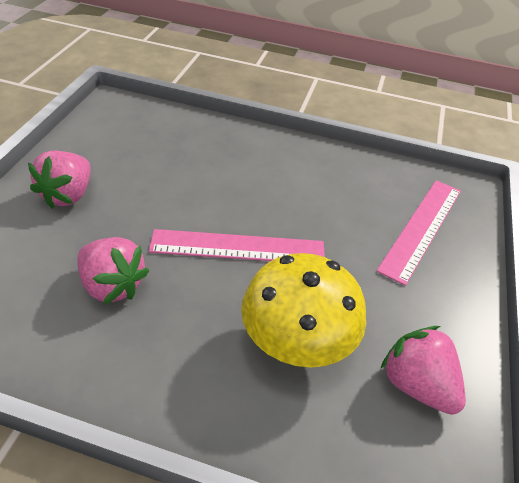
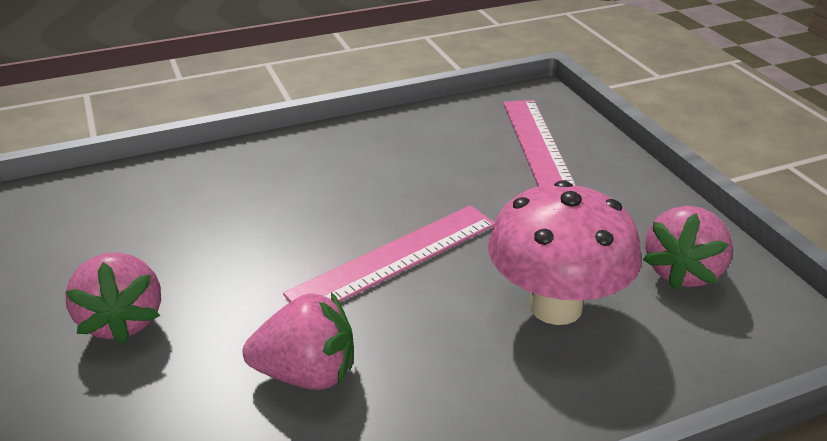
camera: 35 degrees left, 10 degrees down
(296, 345) = (555, 306): yellow mushroom -> pink mushroom
(416, 384) = (682, 272): pink strawberry -> pink strawberry turned 75 degrees counterclockwise

